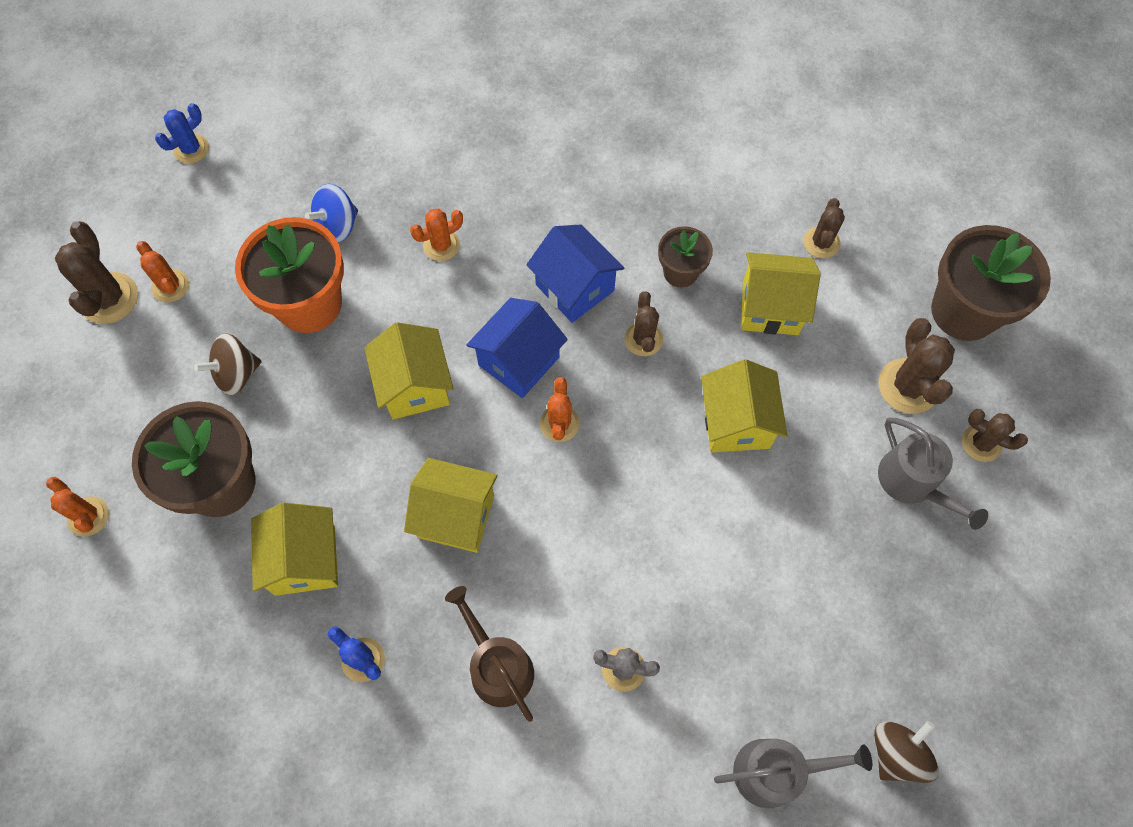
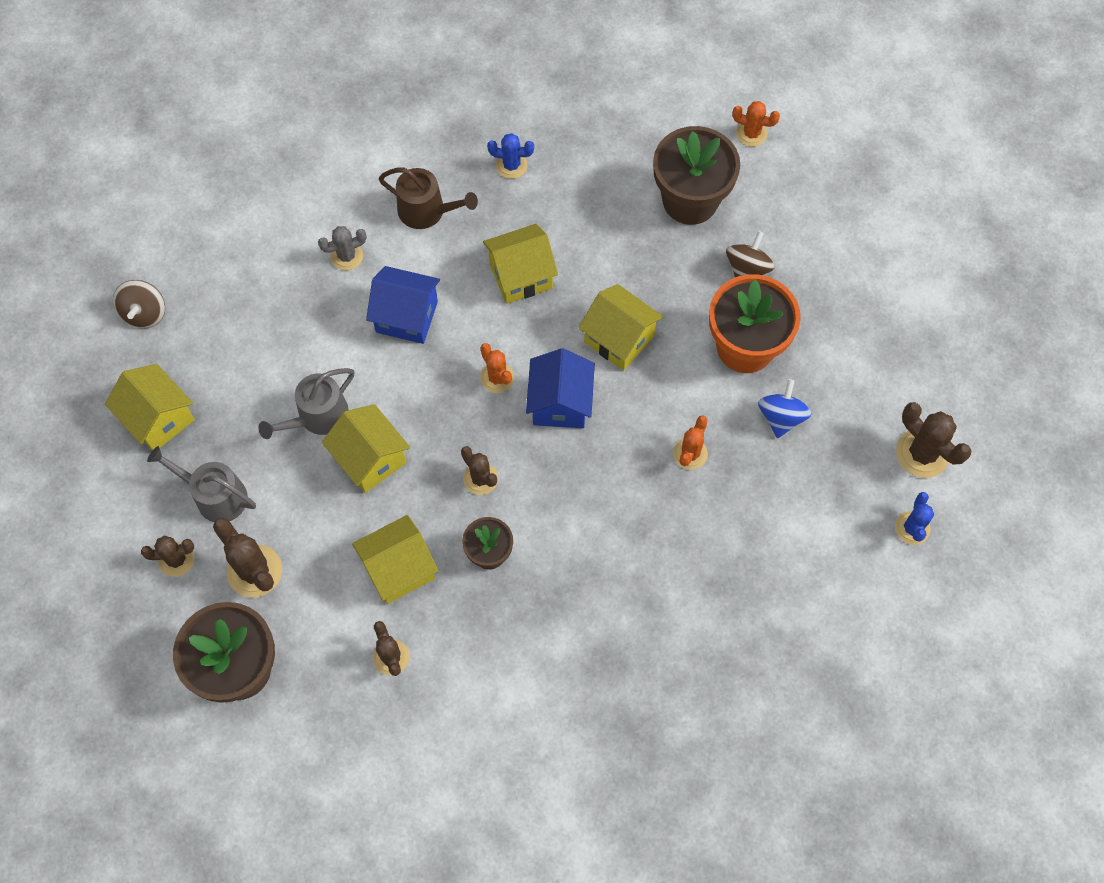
camera: 145 degrees right, 0 degrees up
(109, 298) = (885, 261): brown cactus -> brown cactus (922, 453)
(170, 286) = (853, 295): orange cactus -> none
(191, 149) = (951, 404): blue cactus -> blue cactus (912, 528)
(305, 560) = (595, 193): yellow house -> yellow house (159, 418)
(575, 288) = (562, 486): blue house -> blue house (406, 316)
(775, 771) = (217, 259): grey watering can -> grey watering can (318, 416)

